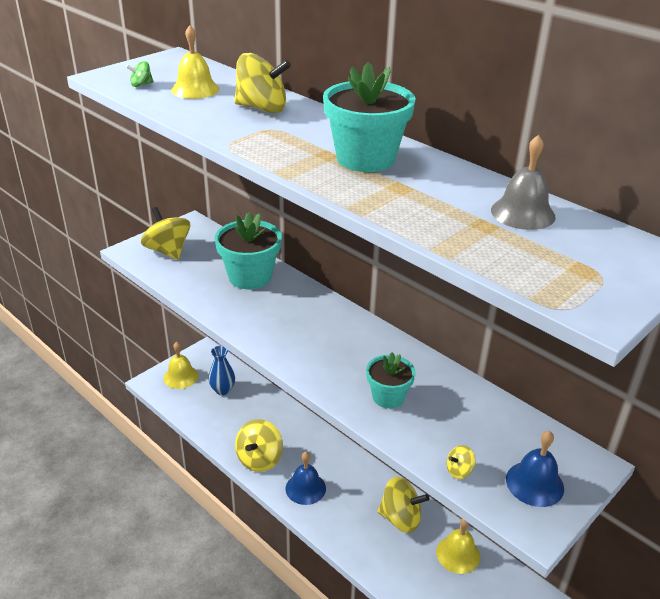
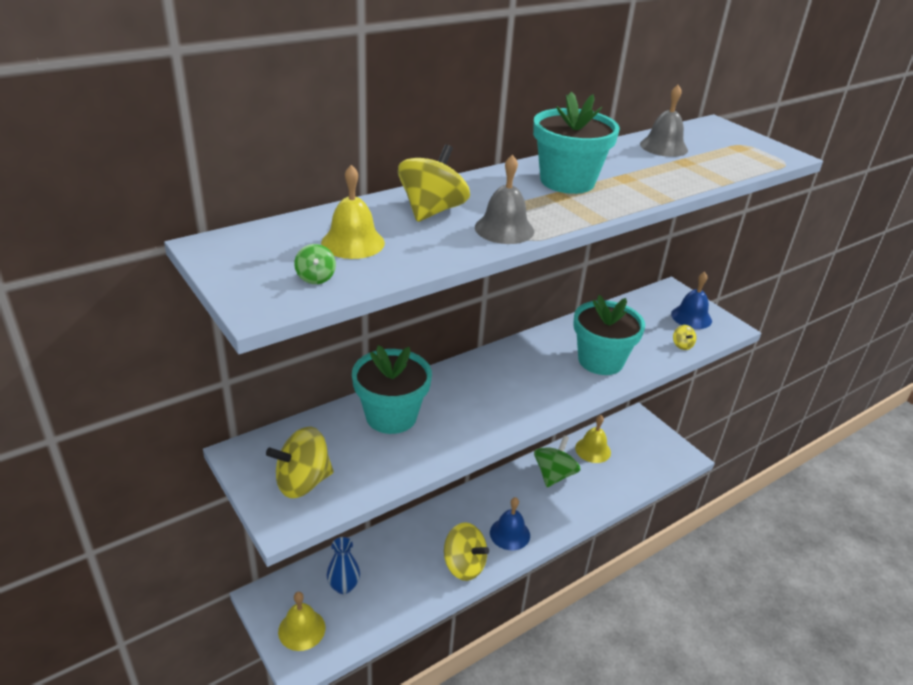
camera: 80 degrees left, 0 degrees up
(242, 136) = (504, 229): none -> grey bell
(388, 397) = (600, 360): turquoise flower pot -> turquoise flower pot, size x1.63
(400, 518) = (554, 475): yellow spinning top -> green spinning top

